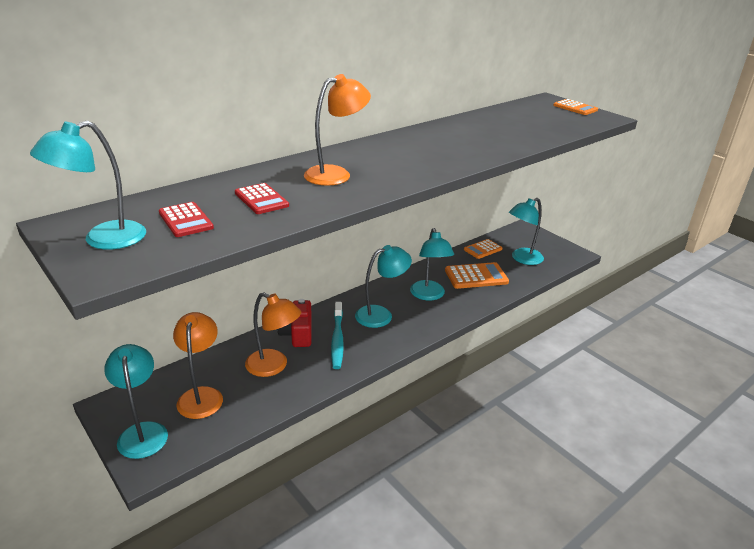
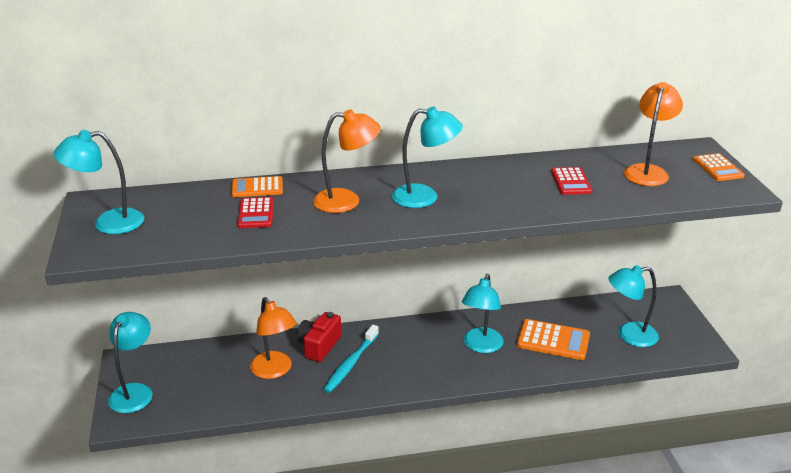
camera: 30 degrees right, 0 degrees up
(186, 220) = (179, 220): red calculator -> red calculator (571, 182)
(201, 395) = (198, 376): orange lamp -> orange lamp (647, 171)
(381, 315) = (413, 352): turquoise lamp -> turquoise lamp (425, 197)
(483, 249) = (591, 311): orange calculator -> orange calculator (257, 188)

